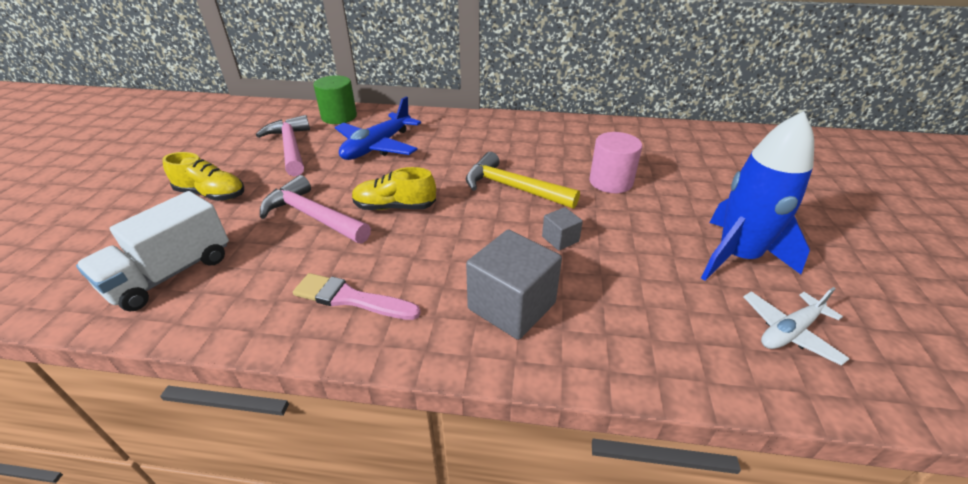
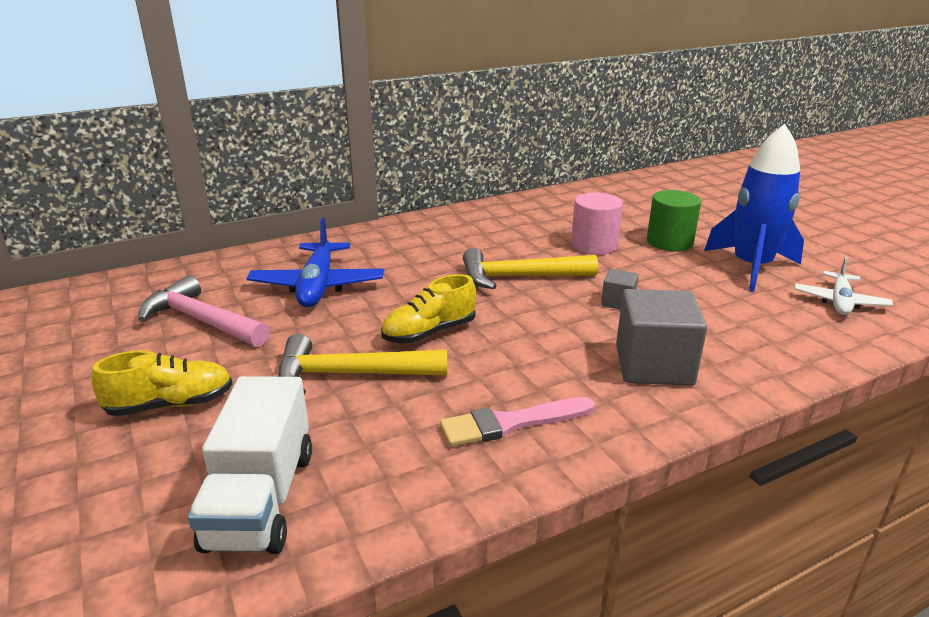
camera: 35 degrees left, 10 degrees down
(312, 216) = (350, 374): pink hammer -> yellow hammer
(339, 117) = (215, 271): green cylinder -> green cylinder (669, 242)

